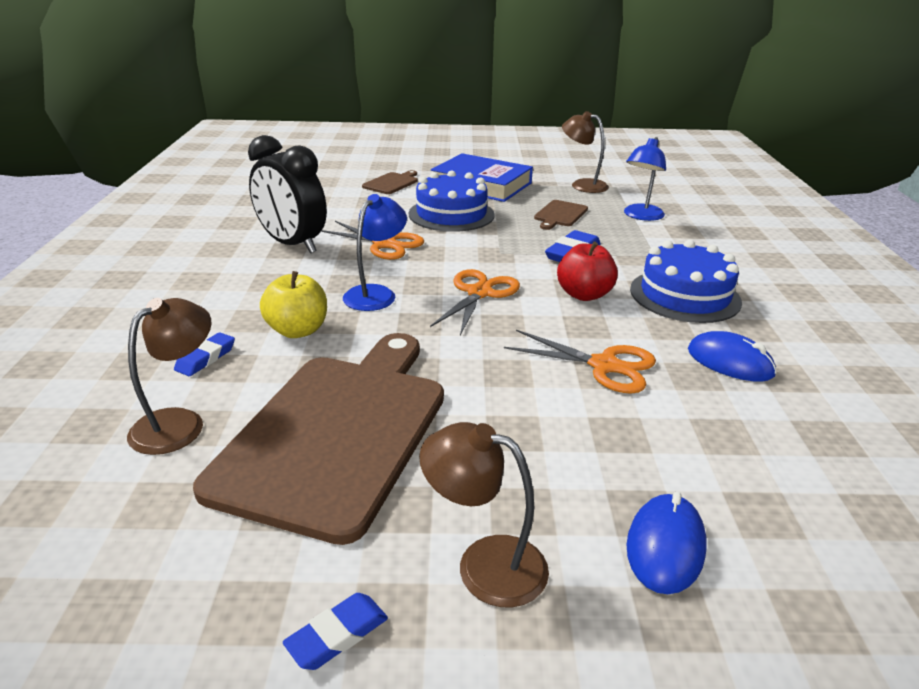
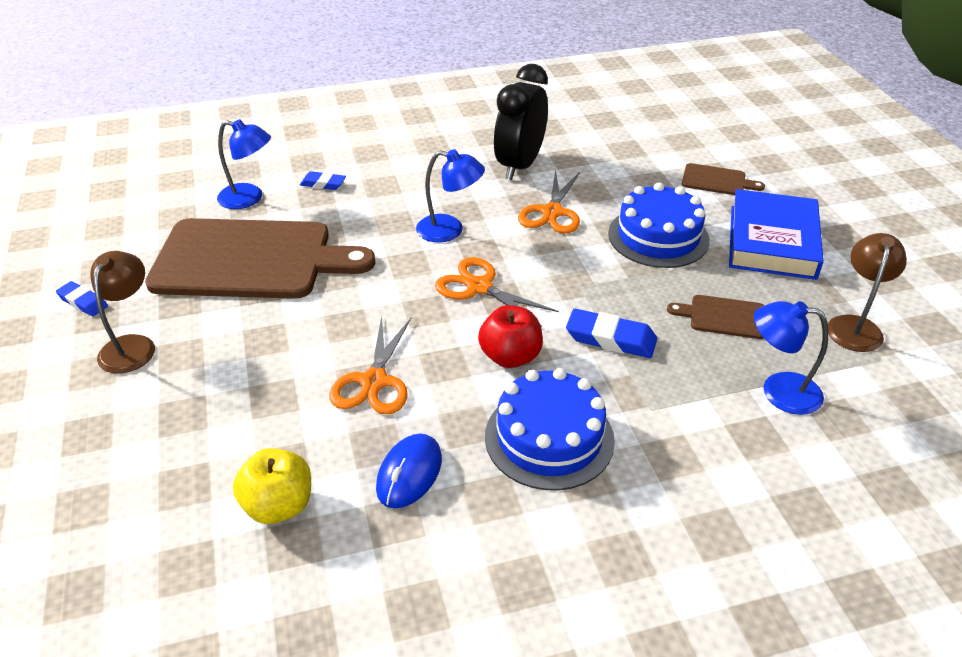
camera: 75 degrees right, 10 degrees up
(179, 423) = (249, 198): brown lamp -> blue lamp
(297, 330) = (373, 209): yellow apple -> yellow apple (279, 506)
(479, 293) = (479, 287): orange scissors -> orange scissors turned 150 degrees counterclockwise
(665, 547) = (147, 428): blue mouse -> none

